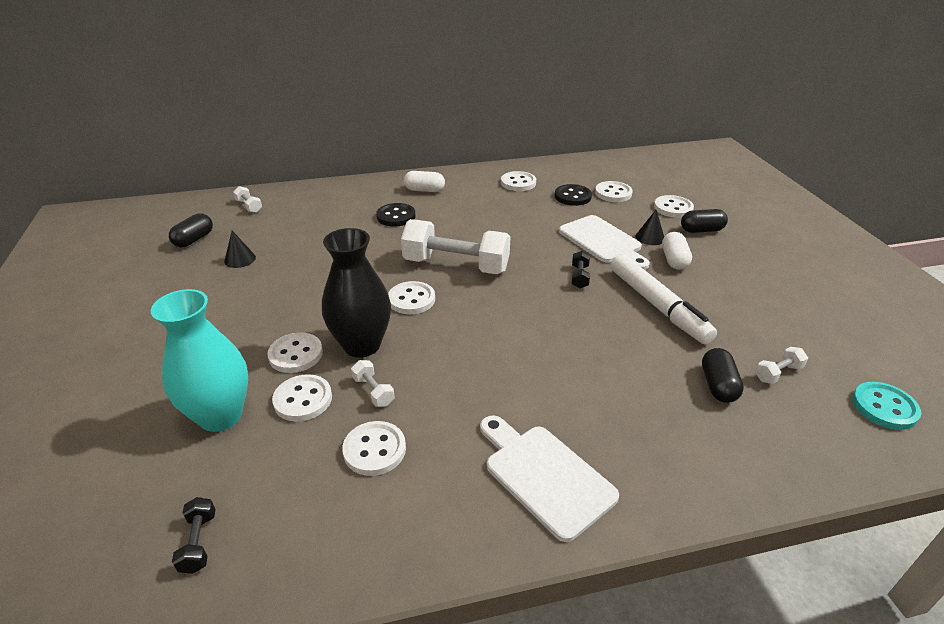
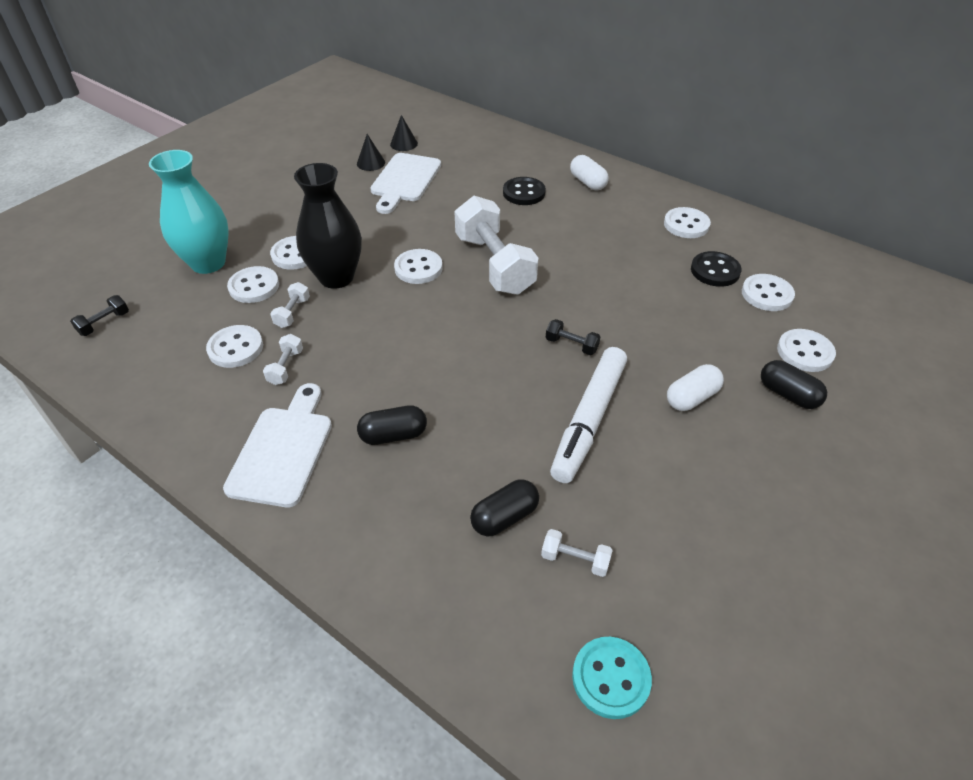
camera: 50 degrees right, 10 degrees up
(194, 239) = (369, 130): black capsule -> black capsule (393, 435)
(249, 206) = (440, 122): white dumbbell -> white dumbbell (286, 367)
(579, 277) = (571, 345): black dumbbell -> black dumbbell turned 60 degrees clockwise
(602, 241) = (656, 331): white cutting board -> white cutting board (405, 180)
(650, 237) = (713, 361): black cone -> black cone (404, 144)

